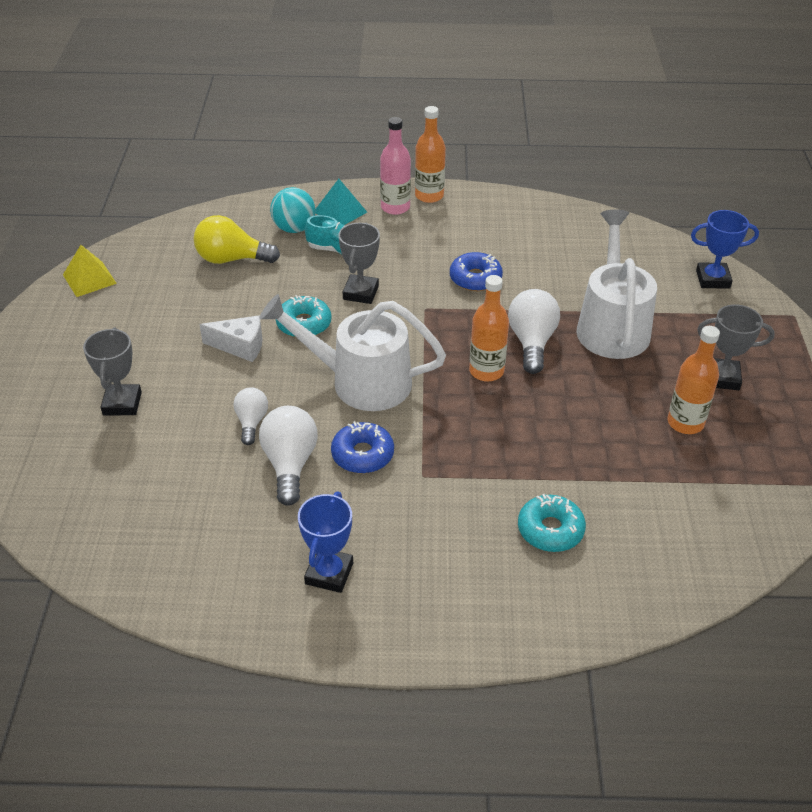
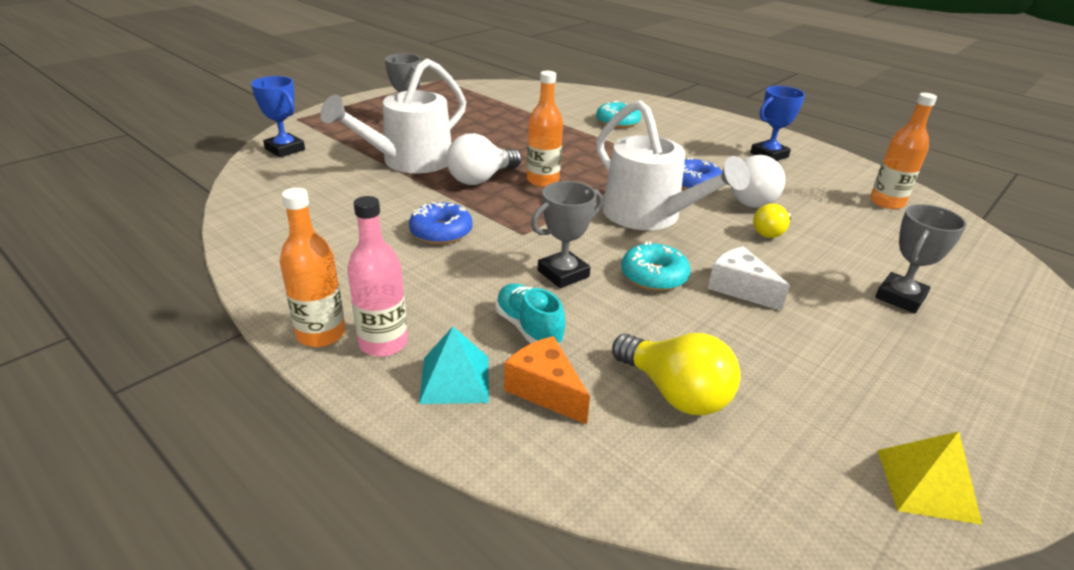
camera: 140 degrees left, 10 degrees down
(251, 422) = (770, 232): white light bulb -> yellow light bulb
(294, 228) = (545, 390): turquoise ball -> orange cheese
(685, 423) = (469, 118): orange bottle -> orange bottle (886, 202)

